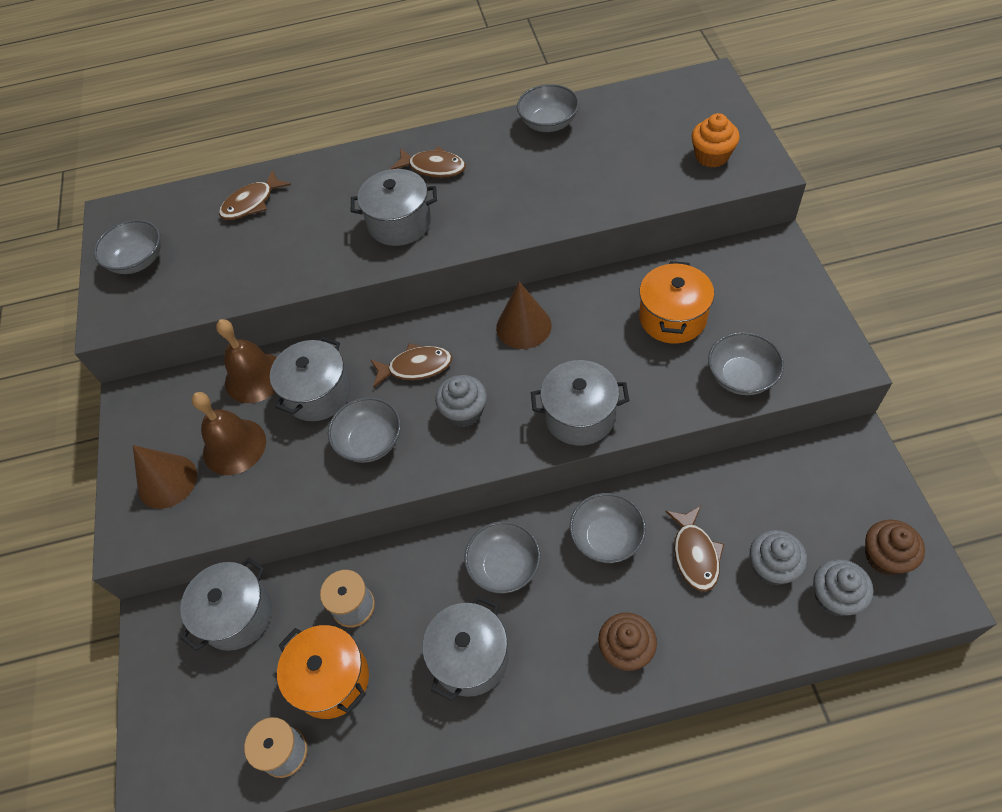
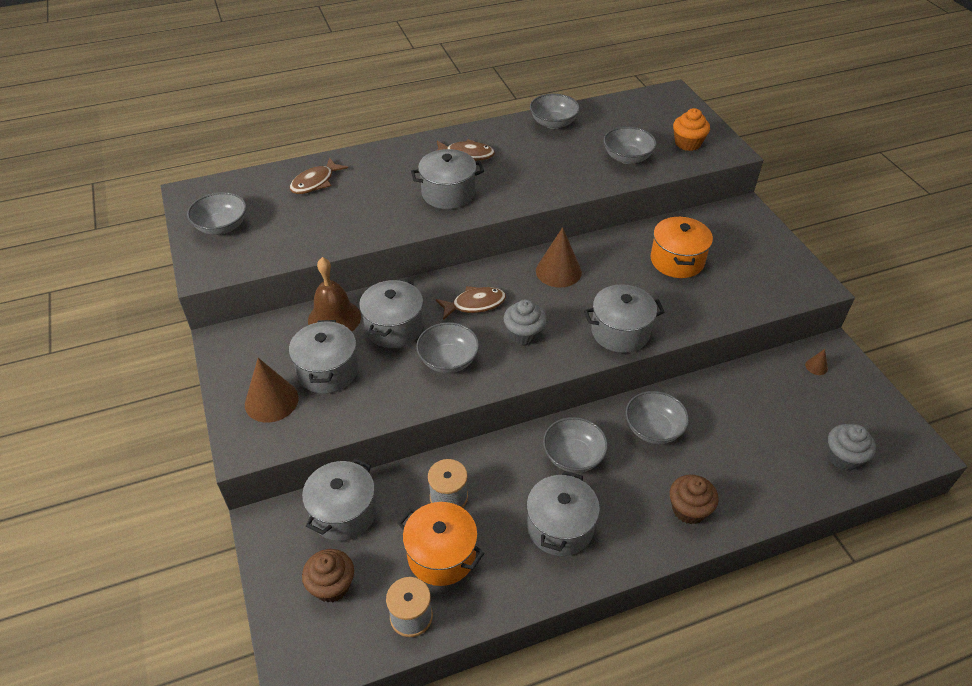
camera: 15 degrees left, 10 degrees down
(234, 446) = (328, 371): brown bell -> grey pot
(695, 554) = (727, 435): brown fish -> none
(741, 376) = (741, 298): grey bowl -> grey bowl (627, 157)
(772, 567) = (790, 440): grey cupcake -> none
(830, 466) = (816, 366): none -> brown cone
(885, 557) = (874, 426): brown cupcake -> brown cupcake (332, 585)

